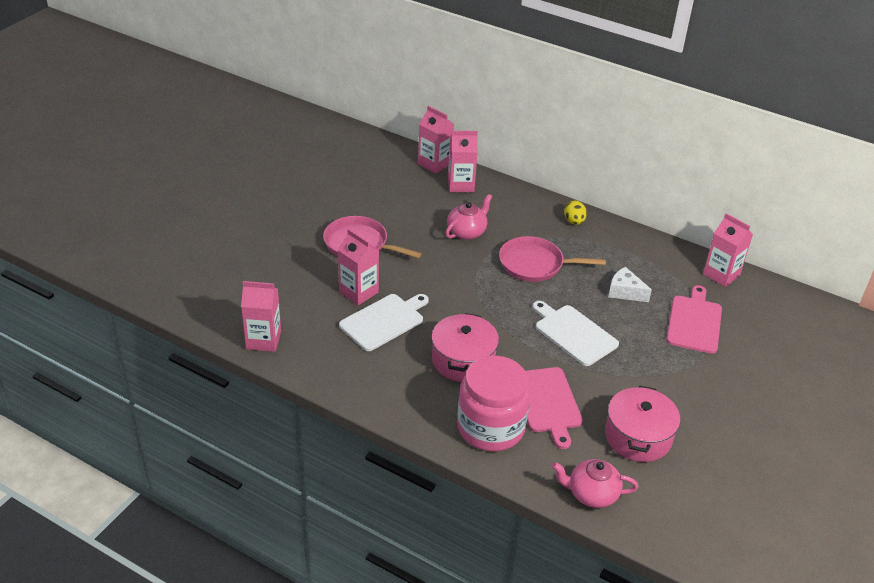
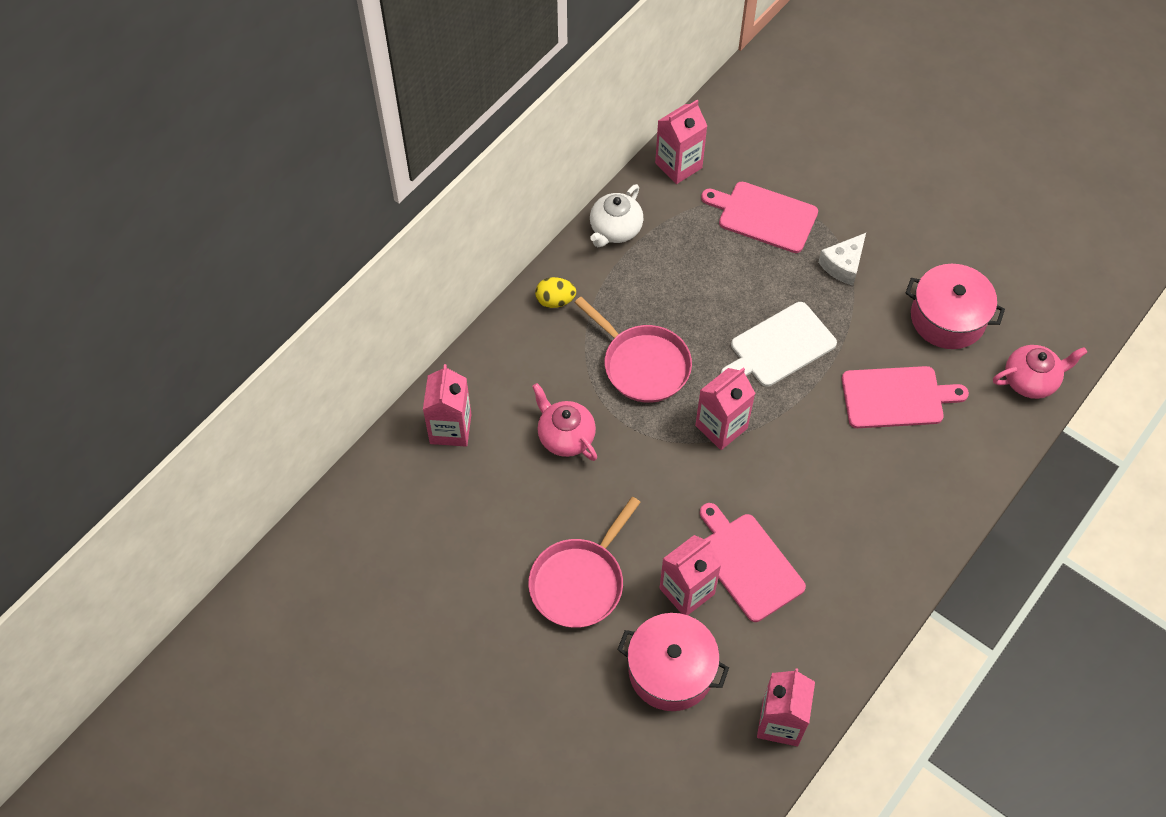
camera: 80 degrees left, 20 degrees up
(384, 321) = (747, 563): white cutting board -> pink cutting board
(434, 164) = (390, 457): pink carton -> pink carton (721, 427)
(463, 360) = (824, 477): pink pot -> pink pot (671, 670)
(490, 428) = (937, 464): pink jar -> none
(534, 264) = (643, 365): pink pan -> pink pan turned 60 degrees counterclockwise
(591, 494) = (1031, 380): pink teapot -> pink teapot turned 120 degrees counterclockwise
(625, 292) = (705, 275): white cheese -> white cheese (843, 265)
(646, 246) = (615, 230): none -> white teapot

